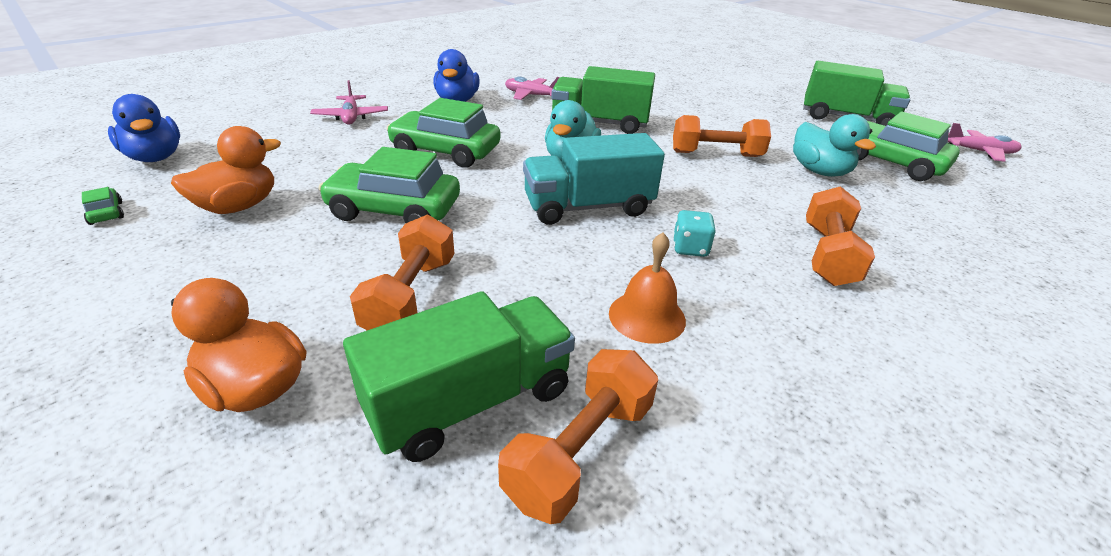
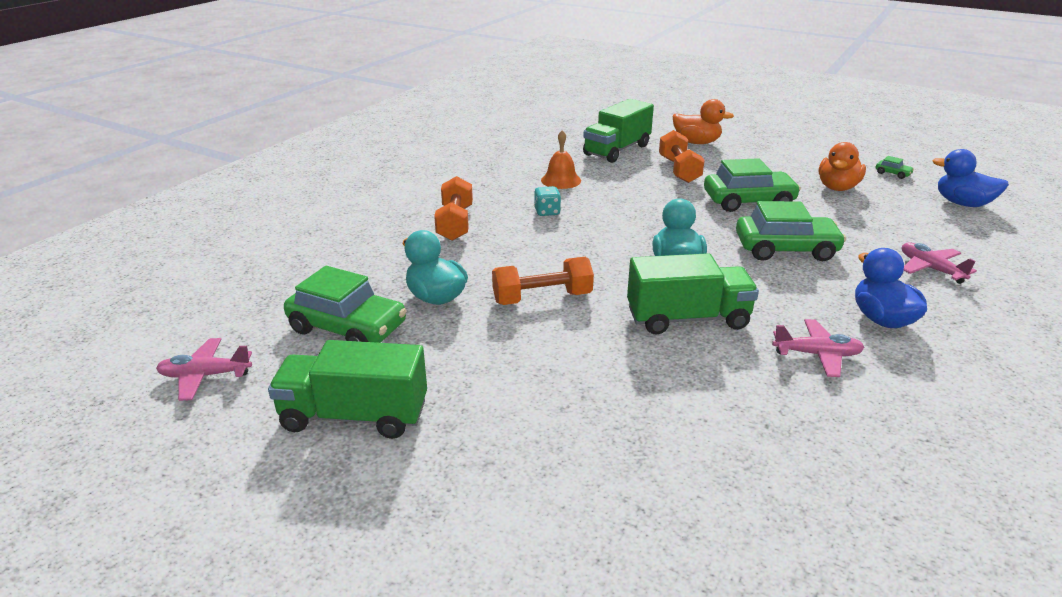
camera: 165 degrees right, 5 degrees down
(580, 451) = (569, 147): orange dumbbell -> none
(588, 207) = (628, 225): turquoise truck -> none

